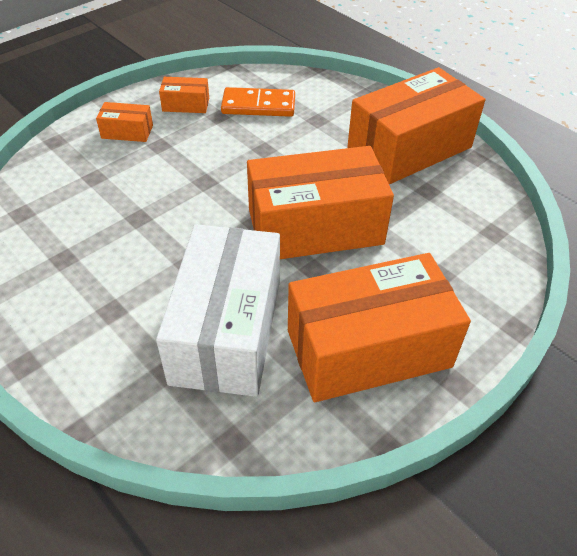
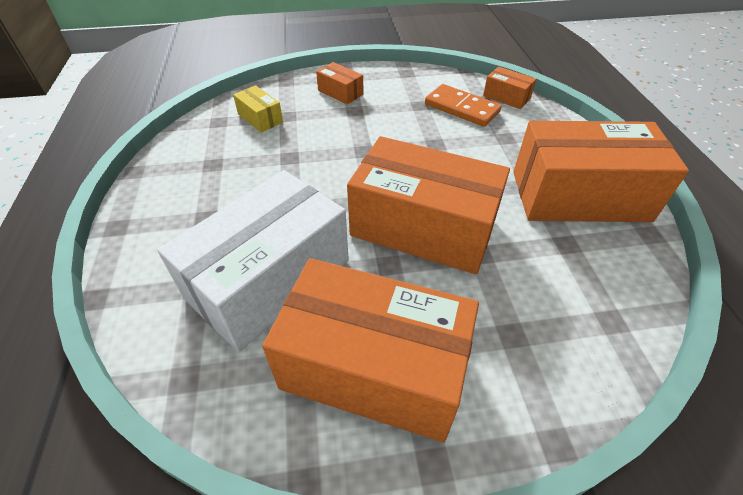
camera: 35 degrees right, 0 degrees up
(66, 191) = (260, 118): none -> yellow box
(186, 104) = (402, 88): orange box -> orange box (506, 97)

